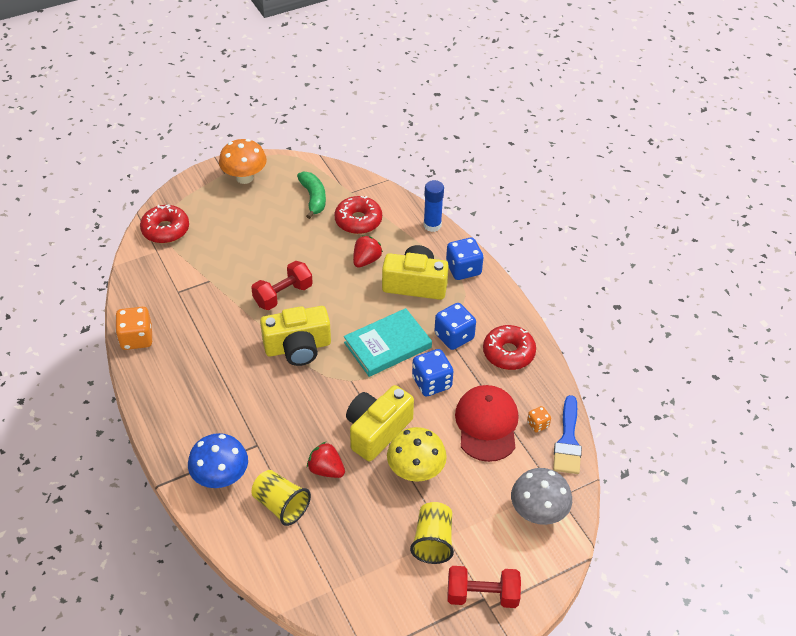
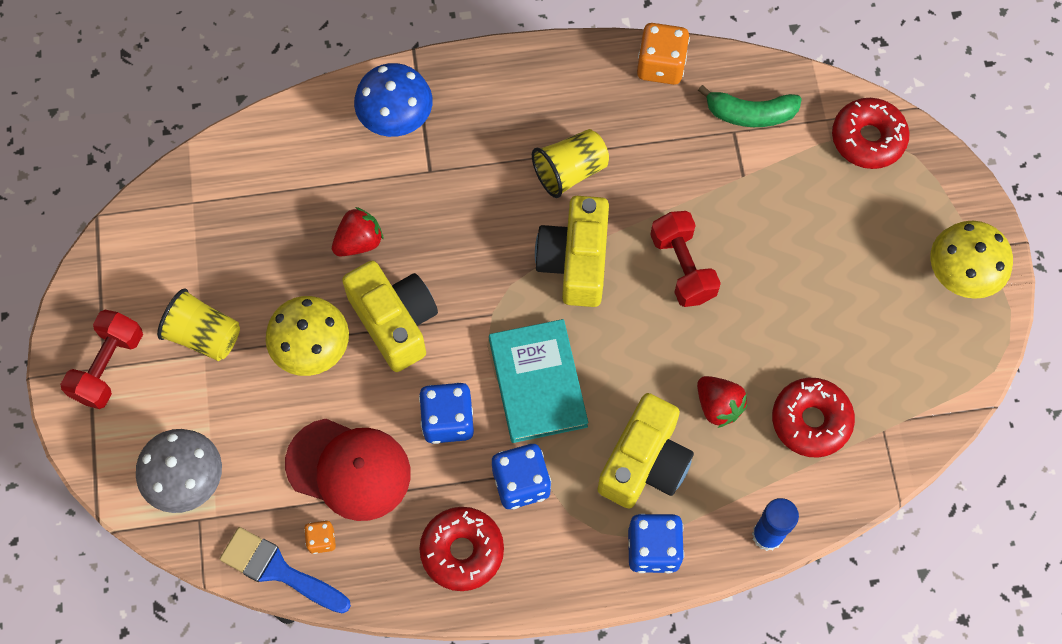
camera: 110 degrees right, 20 degrees up
(244, 177) = (960, 275): orange mushroom -> yellow mushroom
(281, 505) = (329, 176): yellow cup -> yellow cup (570, 171)
(313, 198) = (883, 367): green banana -> green banana (750, 114)

